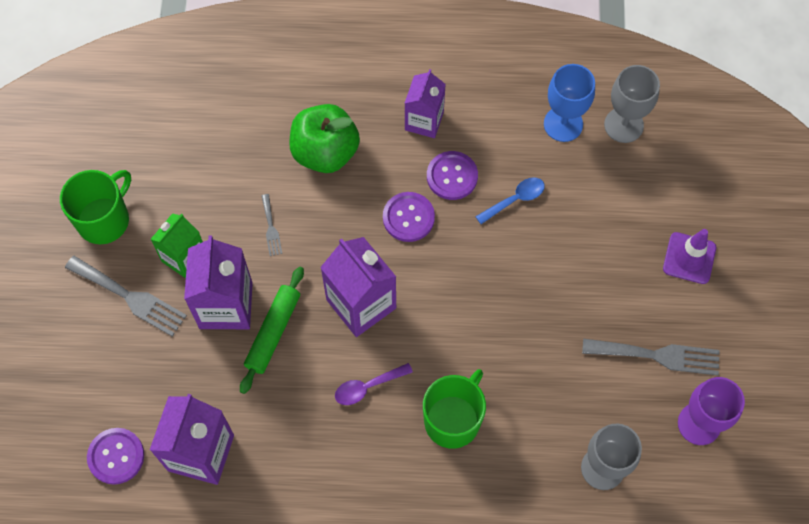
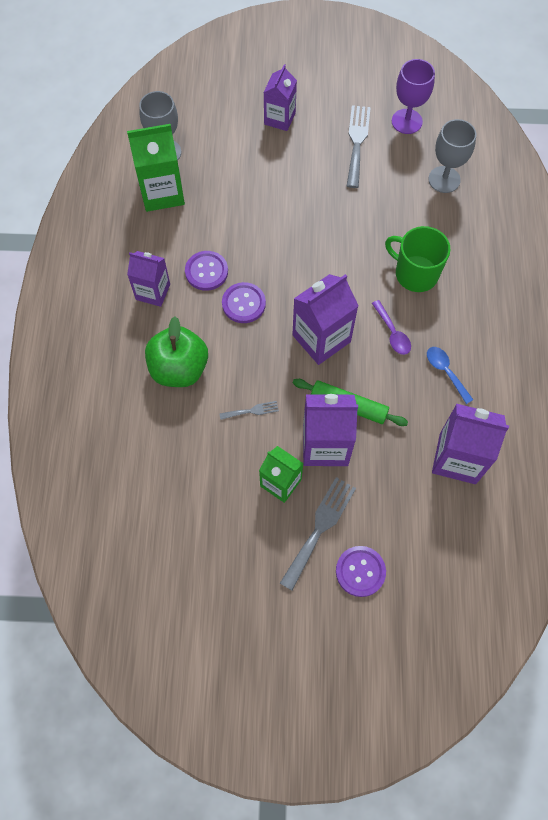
camera: 90 degrees left, 0 degrees up
(104, 219) = (241, 558): green mug -> none
(116, 456) = (467, 528): purple button -> purple button (360, 571)
(515, 199) = (229, 227): blue spoon -> blue spoon (445, 372)
(563, 124) = (162, 192): blue goblet -> green carton
(689, 258) = (279, 118): purple traffic cone -> purple carton

